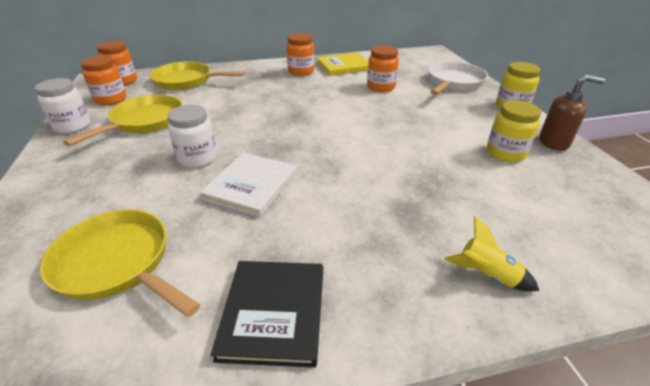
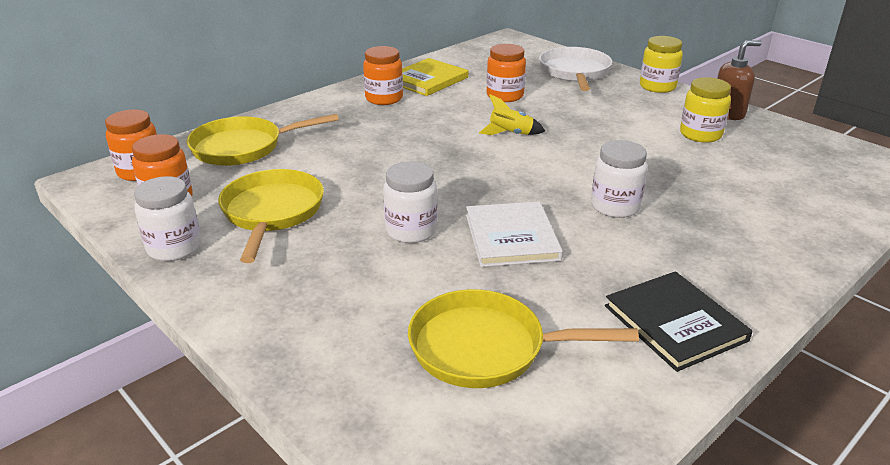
camera: 30 degrees left, 5 degrees down
(357, 189) = (615, 206): none -> white jar
(486, 275) = (789, 237): yellow rocket -> yellow rocket (510, 134)

